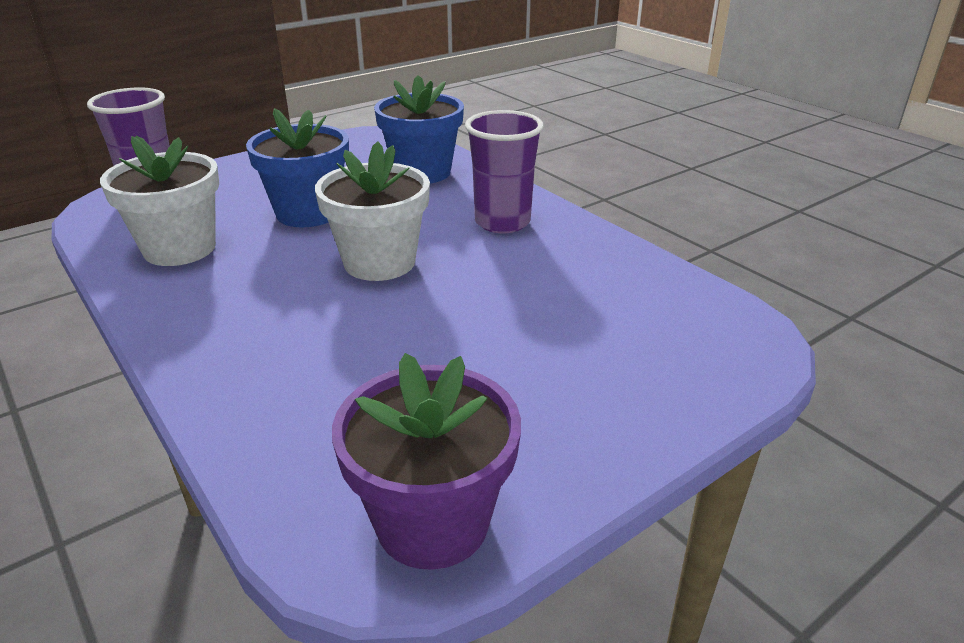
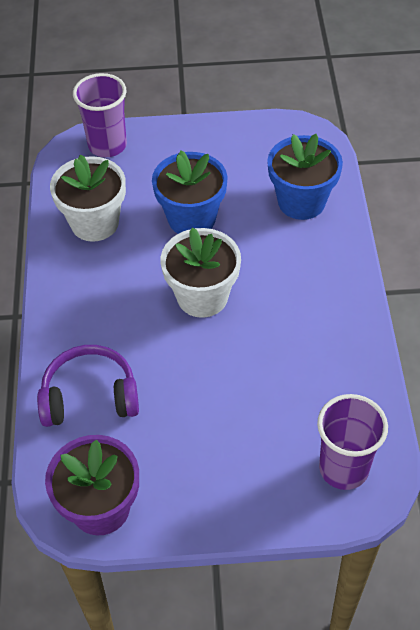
camera: 35 degrees right, 20 degrees up
(303, 401) = (90, 396): none -> purple headphones
(502, 222) = (312, 292): purple cup -> purple cup (343, 468)

